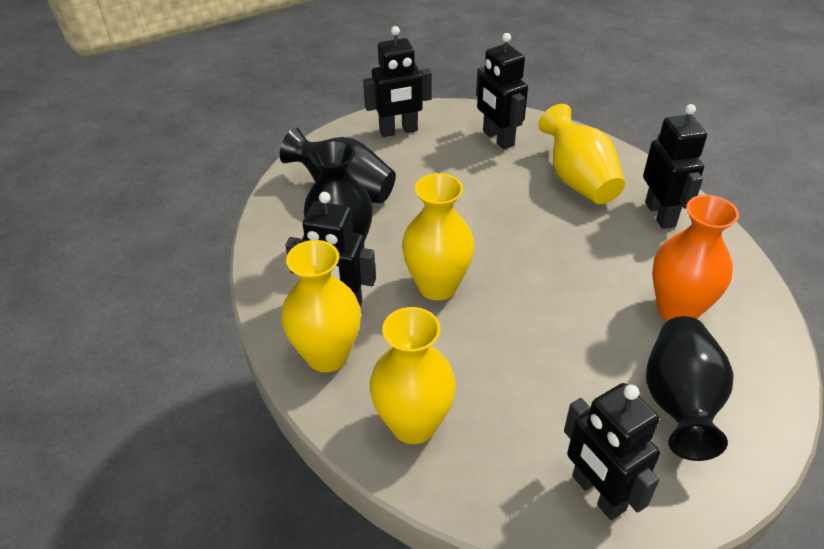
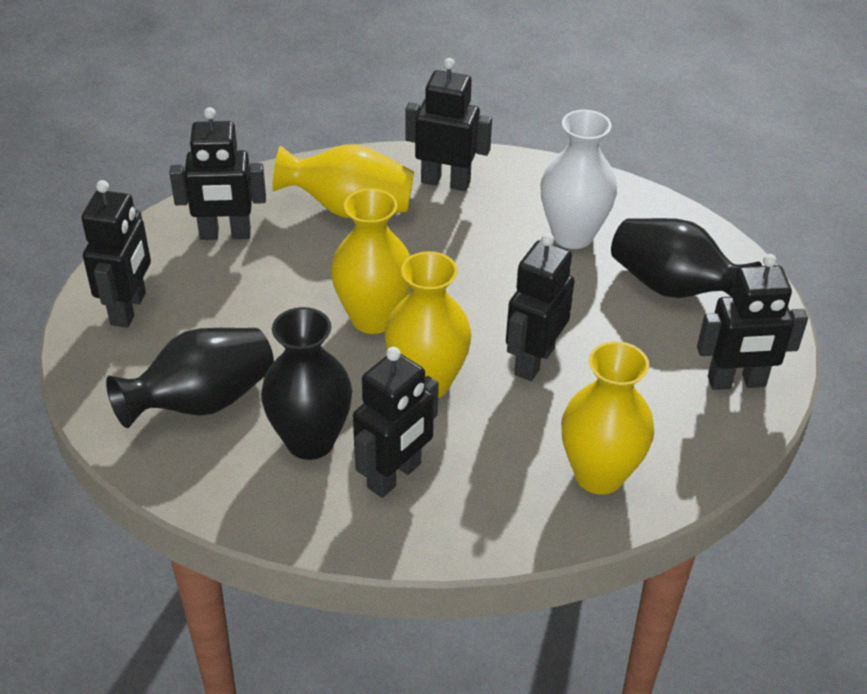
camera: 65 degrees left, 0 degrees up
(327, 355) = (467, 511): yellow vase -> yellow vase (373, 318)
(508, 338) = (533, 361): none -> black robot
(677, 310) = (572, 235): orange vase -> white vase

